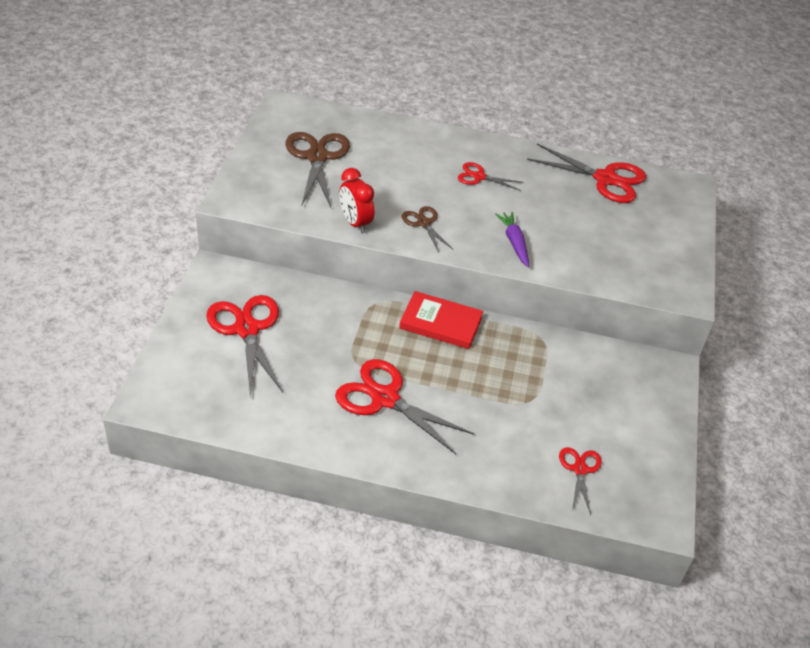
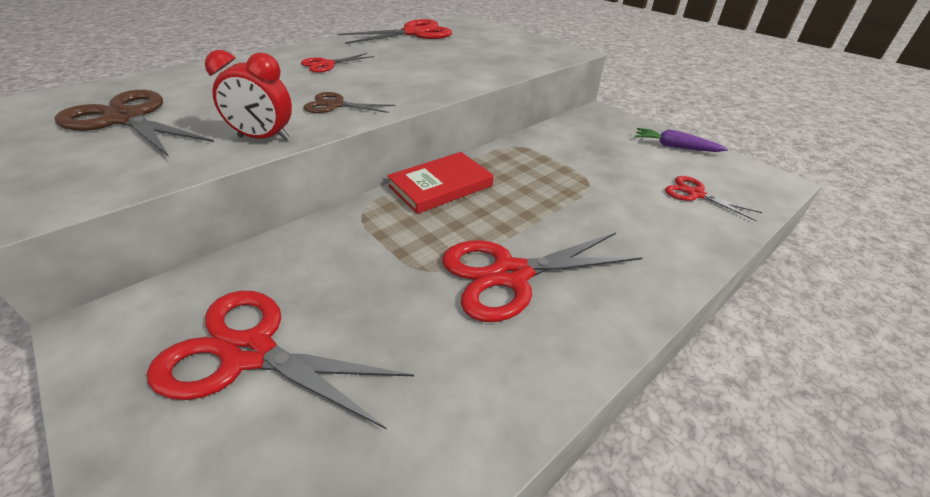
camera: 50 degrees left, 5 degrees down
(514, 242) = (429, 80): purple carrot -> purple carrot (675, 147)

